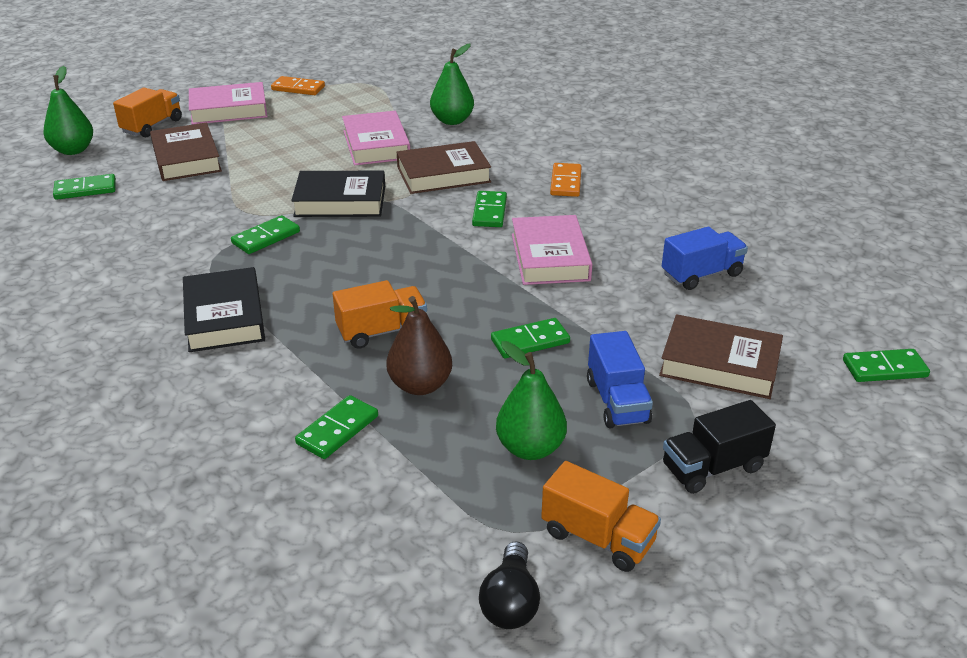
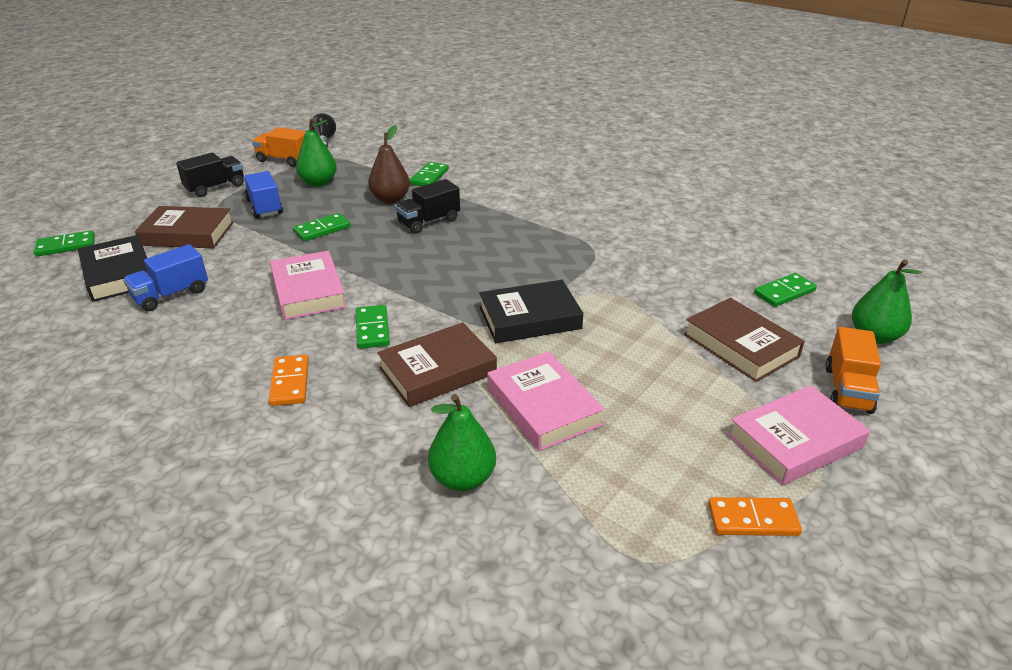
camera: 165 degrees right, 0 degrees up
(224, 317) = (544, 216): black book -> black book (119, 274)
(266, 237) = (568, 272): green domino -> none
(382, 331) = (429, 222): orange truck -> black truck

